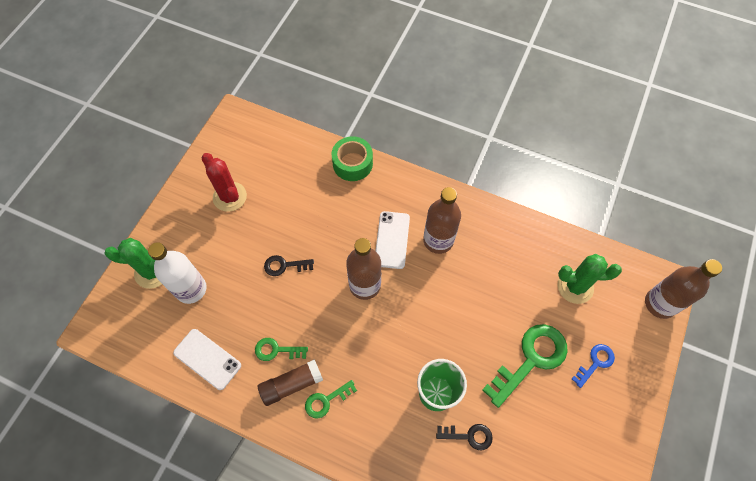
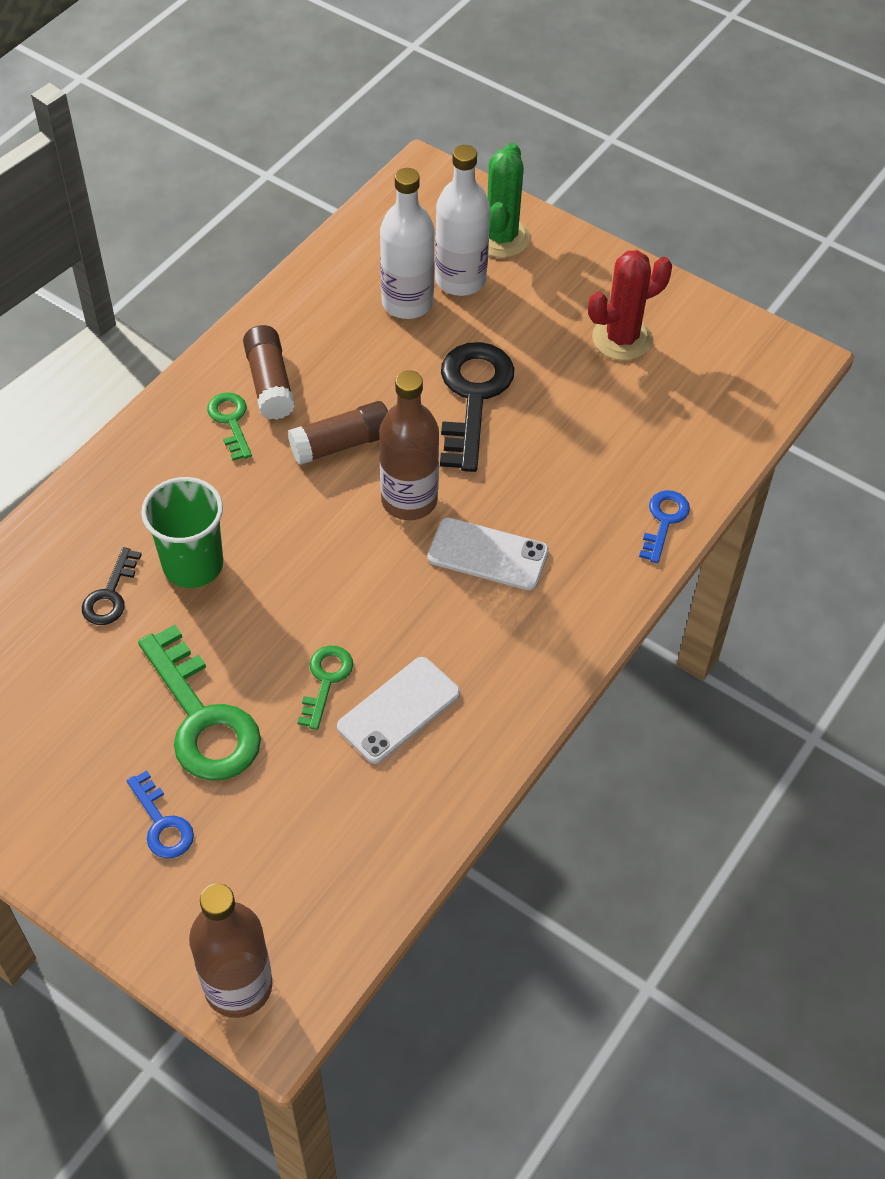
camera: 100 degrees right, 10 degrees down
(207, 359) = (341, 291): white phone -> white phone (399, 710)
(213, 316) = (407, 303): none -> white bottle
(276, 350) = (330, 371): green key -> green key (326, 680)
(284, 265) = (473, 397): black key -> black key, size x1.91
(332, 330) = (341, 444): none -> brown glue stick
(352, 163) = (664, 521): green tape -> blue key
(438, 240) = (470, 626): brown bottle -> none
(575, 287) = (317, 836): green cactus -> none

